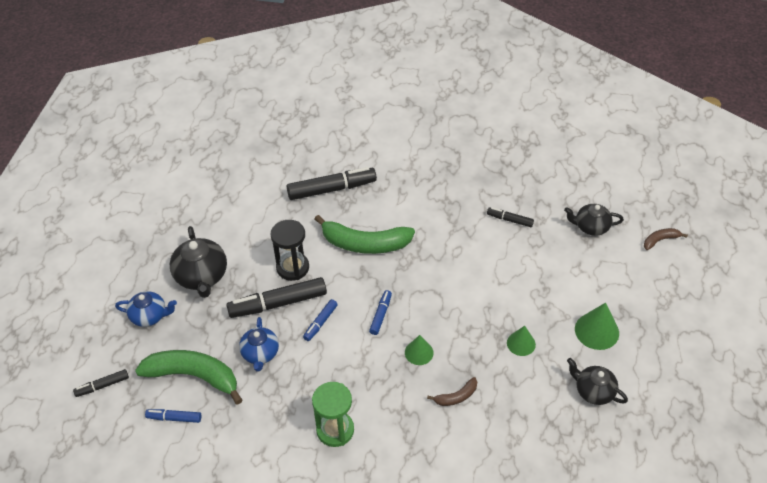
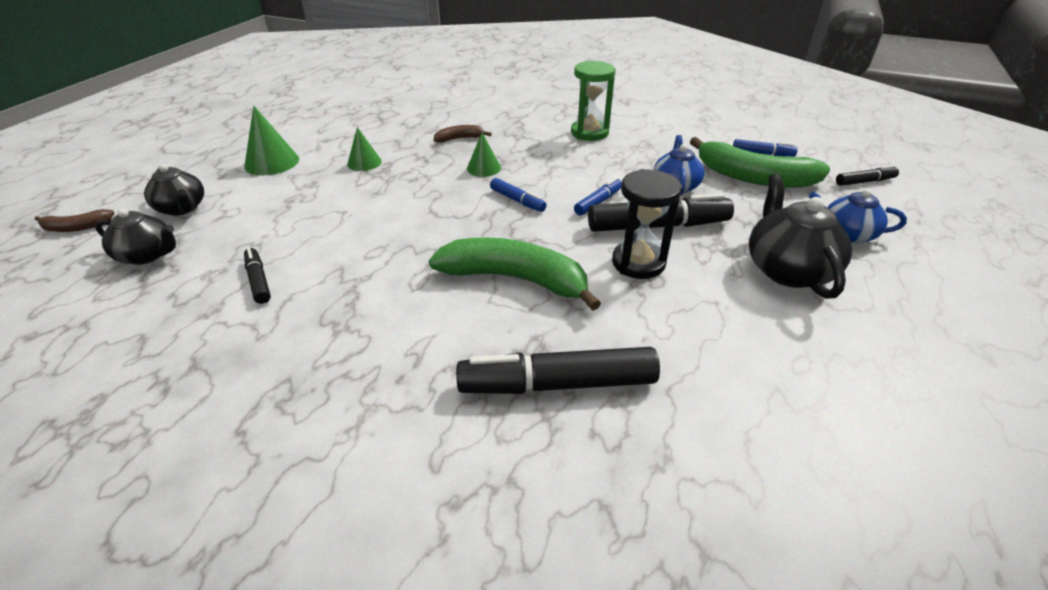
camera: 170 degrees left, 10 degrees down
(380, 315) = (517, 200): blue marker -> blue marker turned 75 degrees counterclockwise
(510, 220) = (258, 281): black marker -> black marker turned 150 degrees counterclockwise
(593, 391) = (323, 129): black teapot -> black teapot (182, 208)

